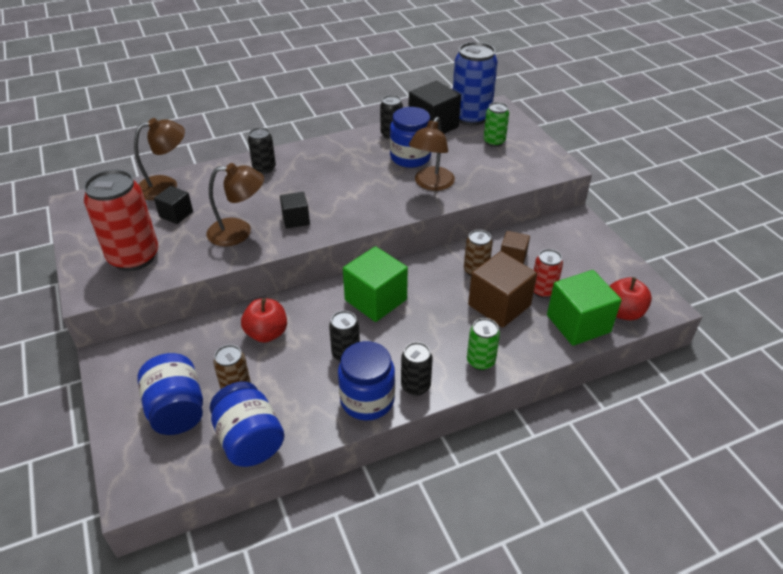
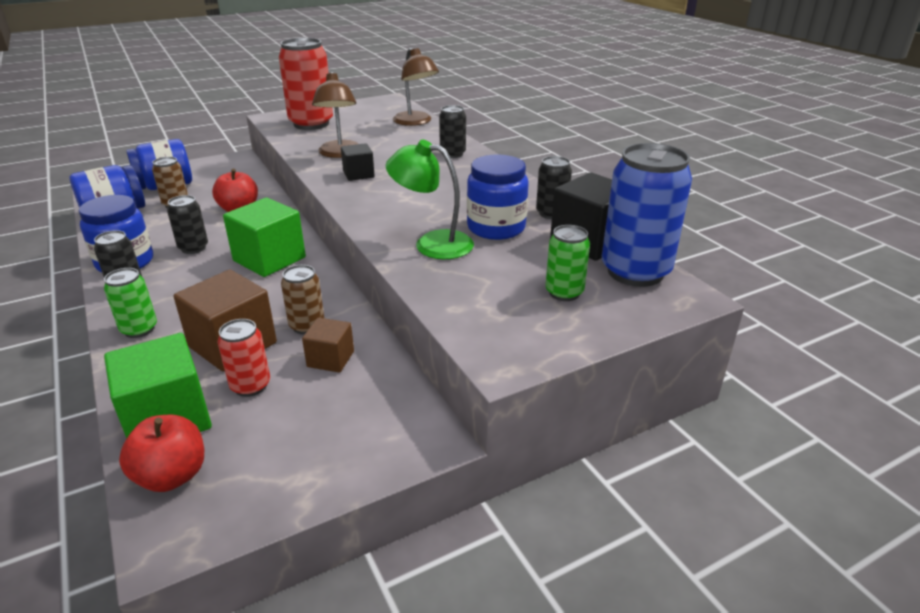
camera: 85 degrees right, 10 degrees down
(176, 214) = (371, 130): black cube -> none
(431, 184) = (432, 243): brown lamp -> green lamp

